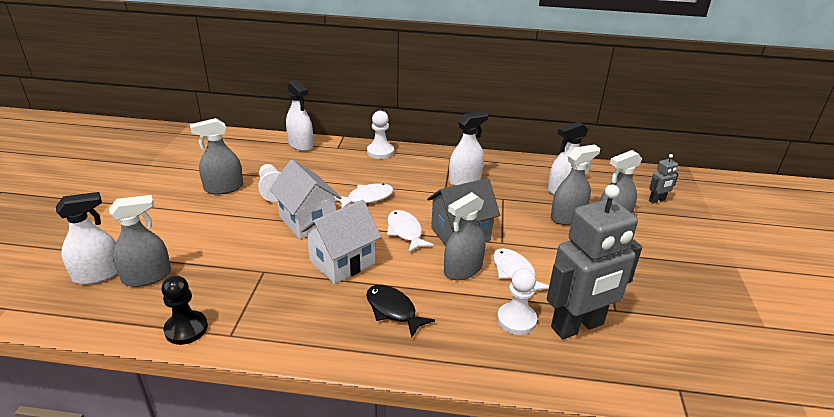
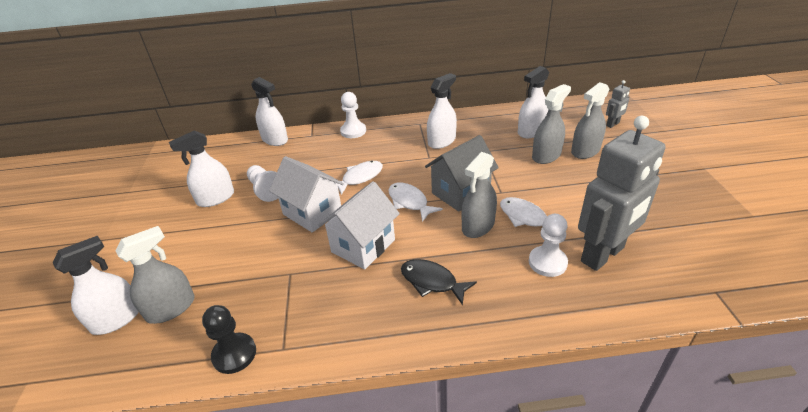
camera: 10 degrees left, 5 degrees up
(224, 188) = (216, 198): grey spray bottle -> white spray bottle

